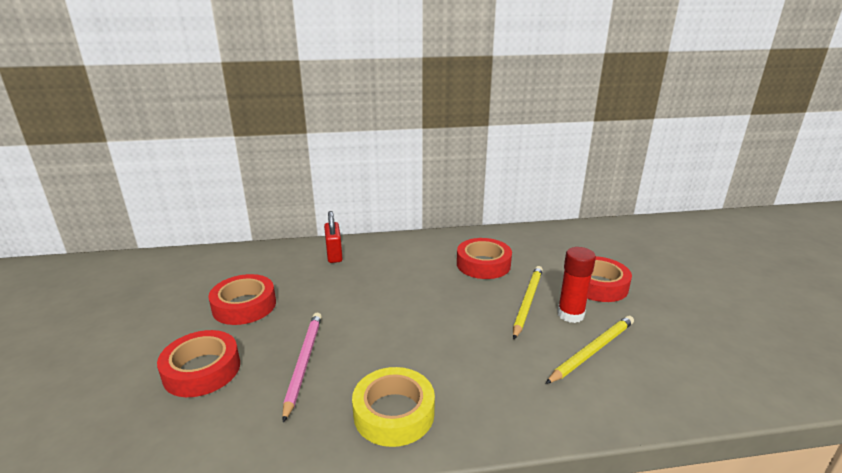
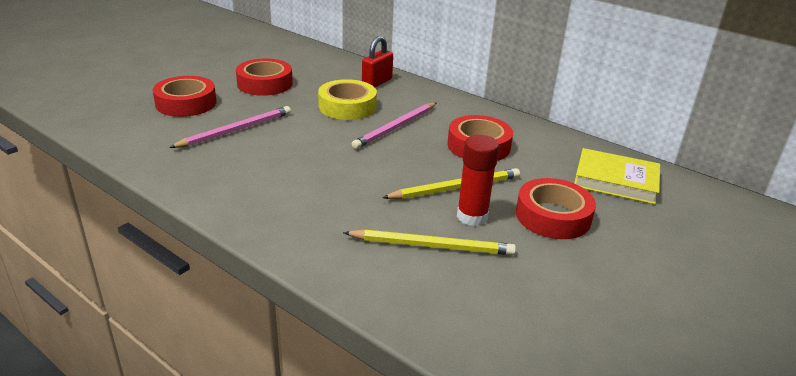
camera: 45 degrees right, 5 degrees up
(394, 413) = (229, 183): yellow tape -> yellow tape (347, 106)
(414, 282) = (396, 127): none -> pink pencil
(578, 244) = (615, 180): none -> yellow book

